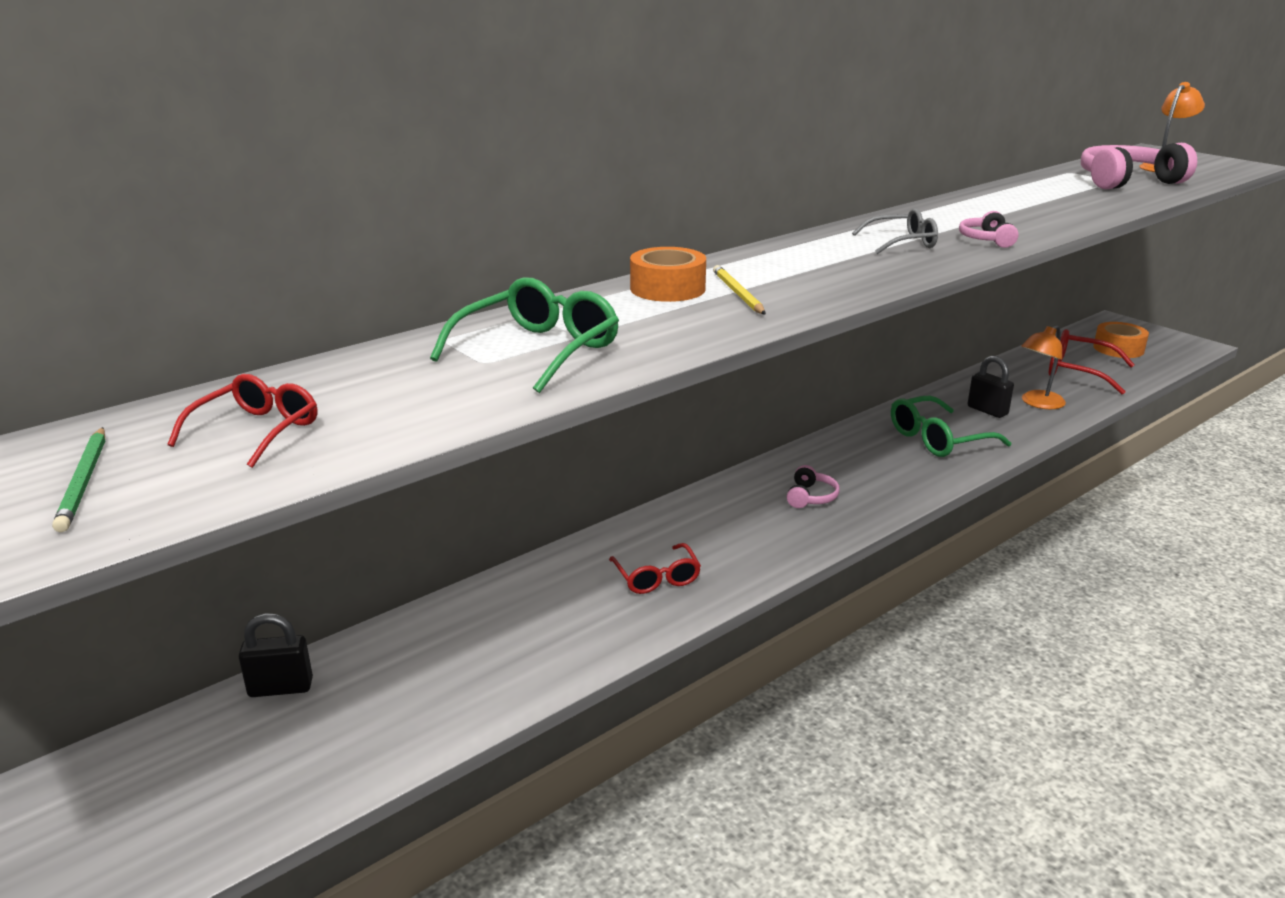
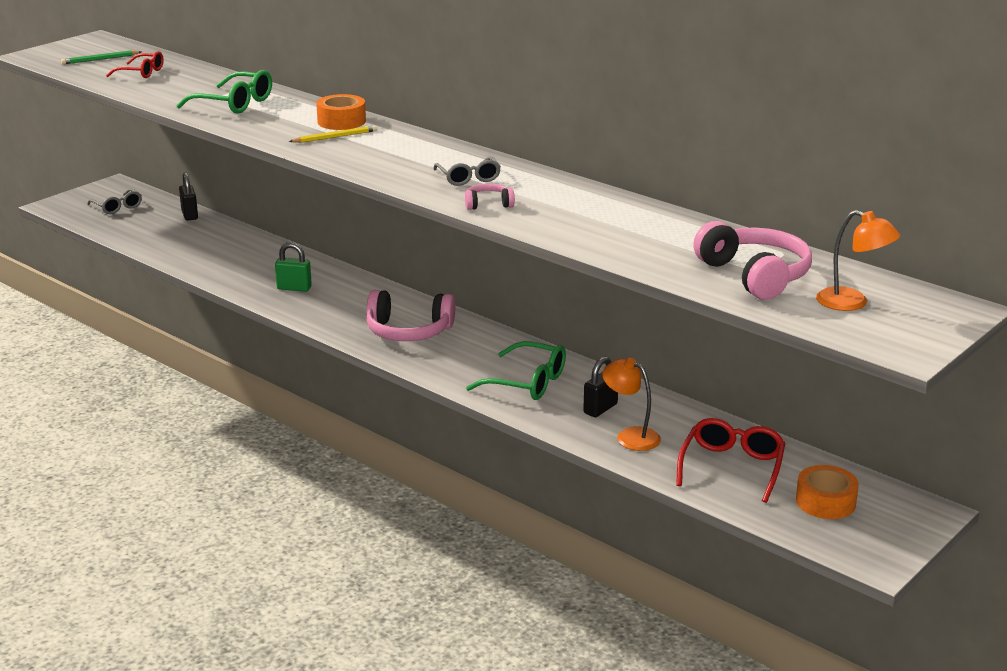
camera: 80 degrees right, 0 degrees up
(152, 800) = (117, 207): none -> grey glasses
(657, 578) = (294, 288): red glasses -> green padlock
(811, 497) = (408, 331): pink headphones -> pink headphones, size x2.05
(938, 439) = (527, 382): green glasses -> green glasses turned 150 degrees clockwise

